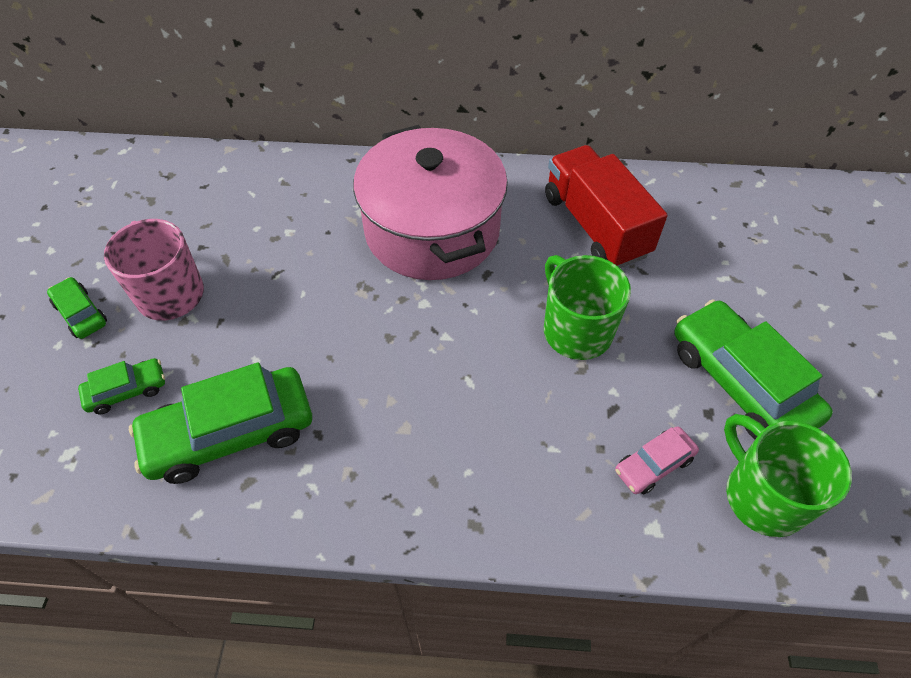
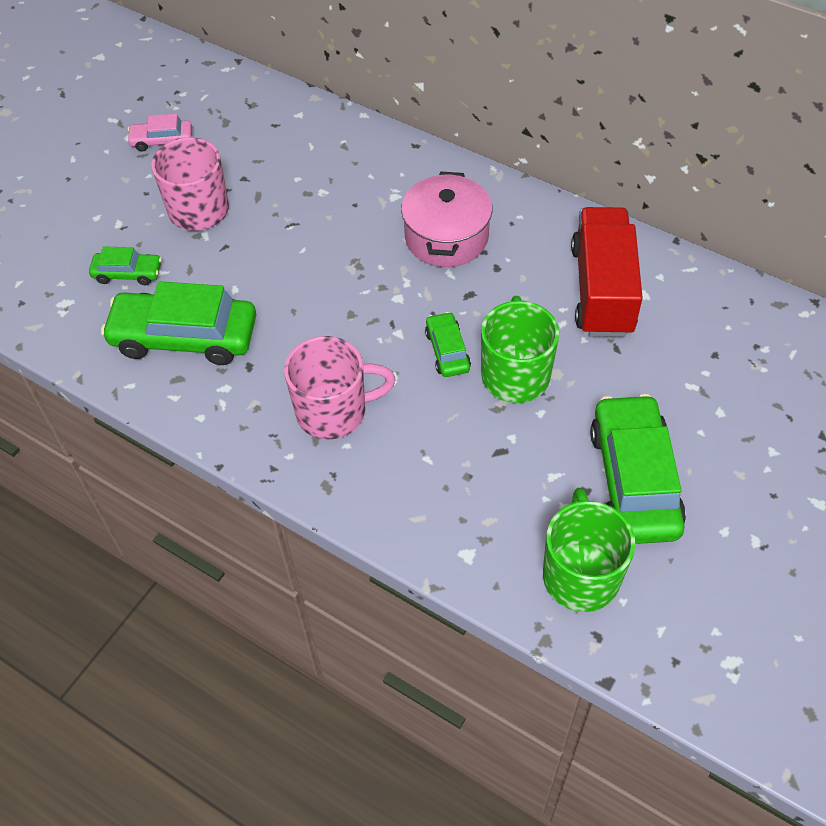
camera: 30 degrees right, 0 degrees up
(81, 313) = (125, 199): green car -> green car (447, 351)
(432, 230) = (446, 237): pink pot -> pink pot, size x0.62
(433, 442) = (333, 411): none -> pink mug
(653, 464) = (503, 508): pink car -> pink car (162, 140)

